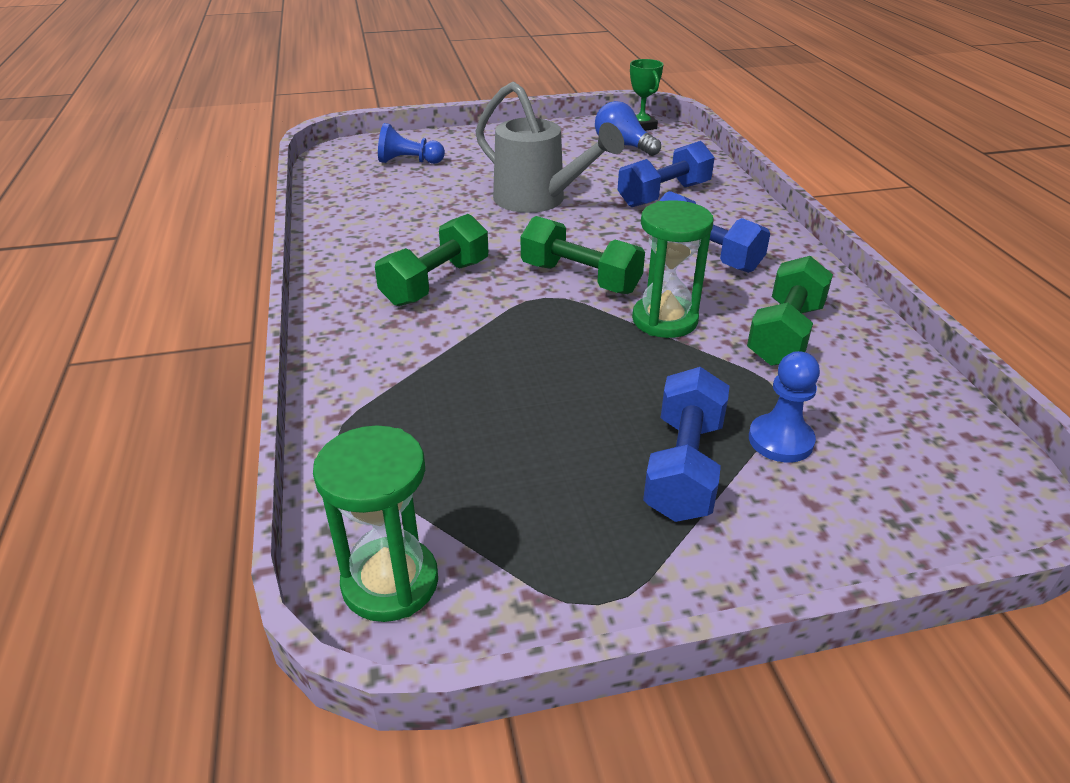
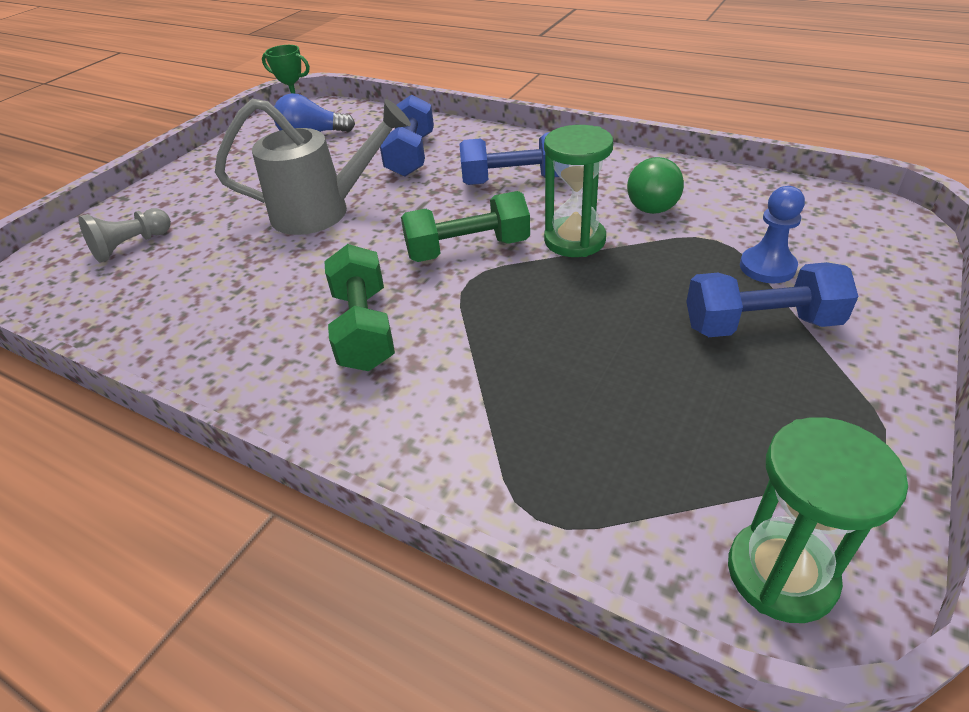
camera: 45 degrees left, 5 degrees up
(408, 162) = (131, 246): blue pawn -> grey pawn
(684, 467) = (761, 324): blue dumbbell -> blue dumbbell turned 60 degrees counterclockwise
(785, 334) = (651, 202): green dumbbell -> green light bulb

